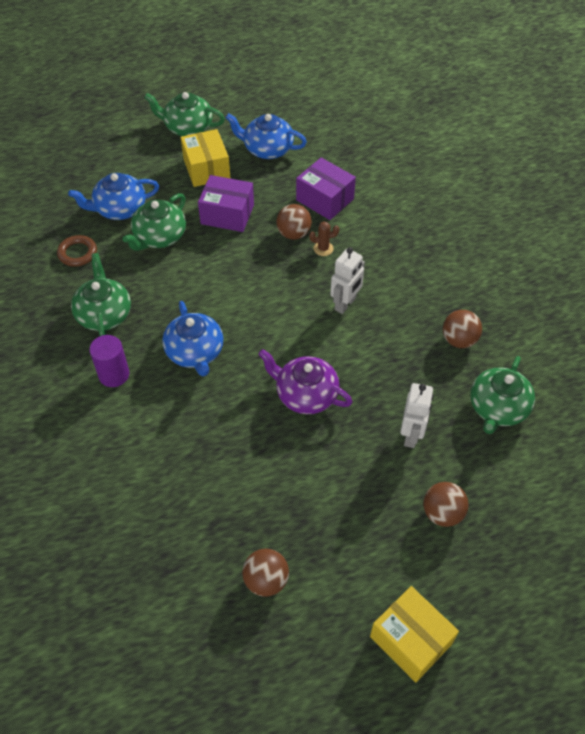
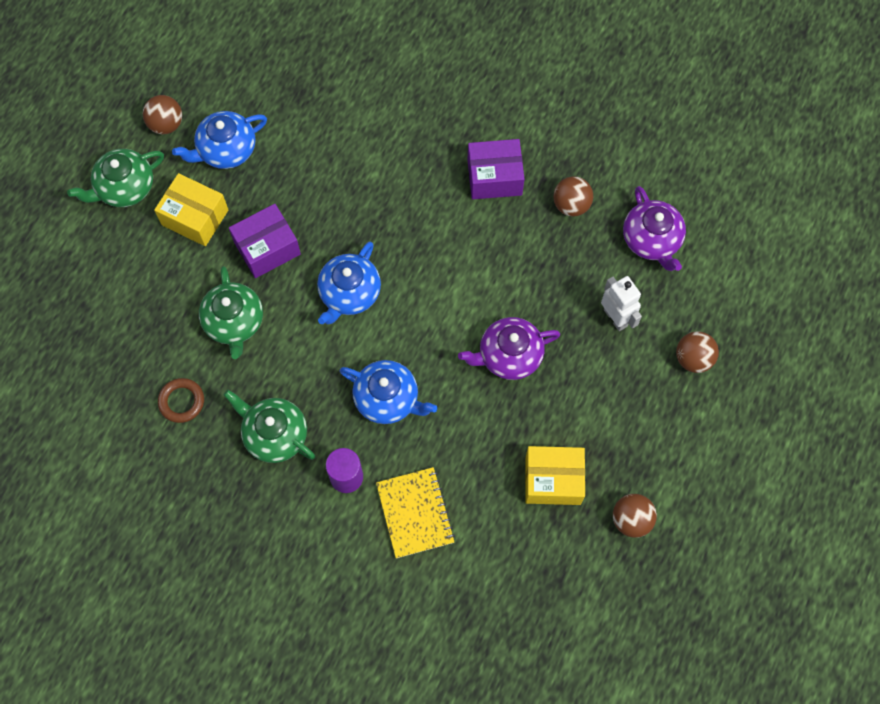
camera: 45 degrees left, 15 degrees up
(119, 209) = (165, 326): blue teapot -> blue teapot (349, 293)
(127, 434) = (415, 513): none -> yellow notebook
(293, 234) = (345, 218): brown ball -> brown ball (166, 124)
(323, 248) = (384, 212): brown cactus -> none
(324, 199) = (334, 161): purple box -> purple box (494, 177)
(345, 304) = (456, 249): white robot -> none
(410, 640) = (759, 467): yellow box -> yellow box (553, 480)
(497, 408) = (652, 240): green teapot -> purple teapot

